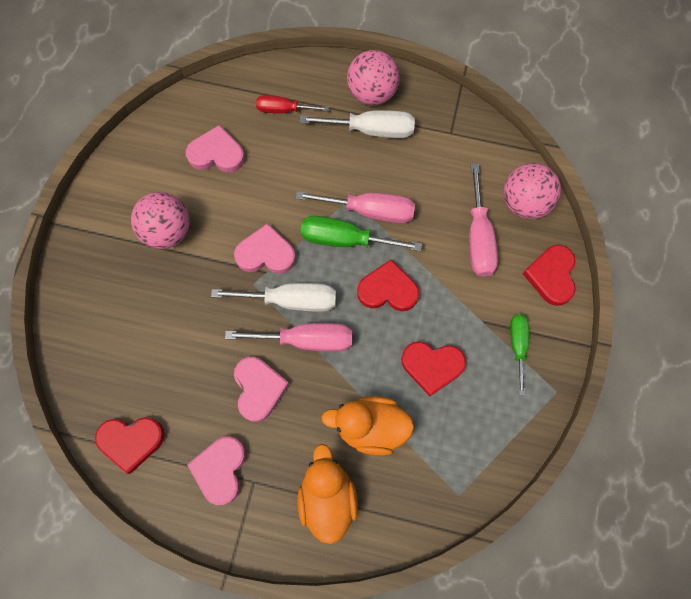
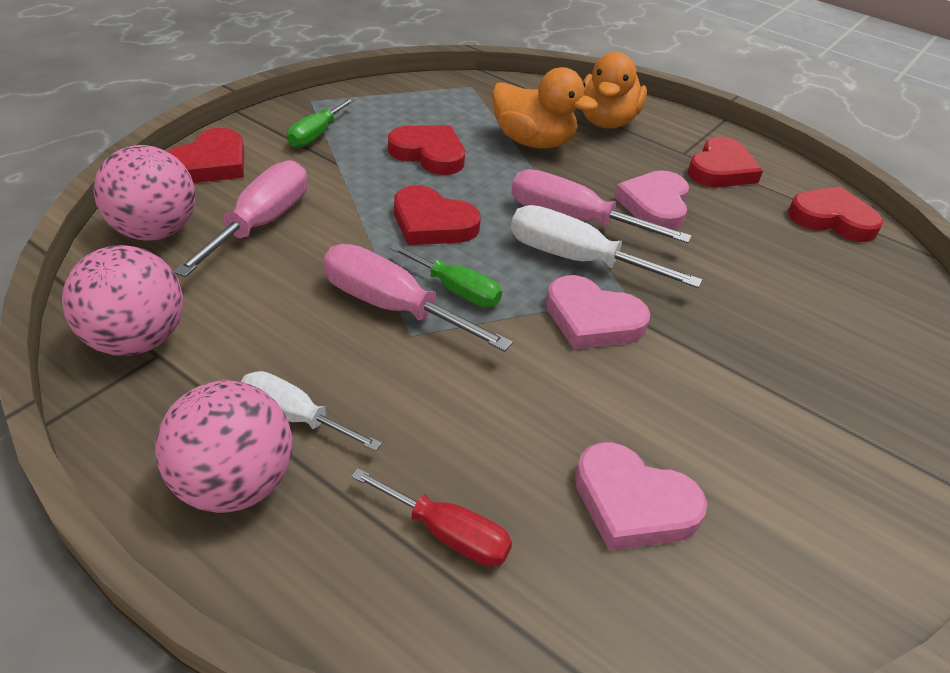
camera: 160 degrees left, 30 degrees down
(167, 231) = (761, 409): pink ball -> pink ball (136, 340)
(220, 469) = (721, 169): pink heart -> red heart
(345, 239) = (456, 290): green screwdriver -> green screwdriver, size x0.64
(371, 130) = (294, 417): white screwdriver -> white screwdriver, size x0.64

